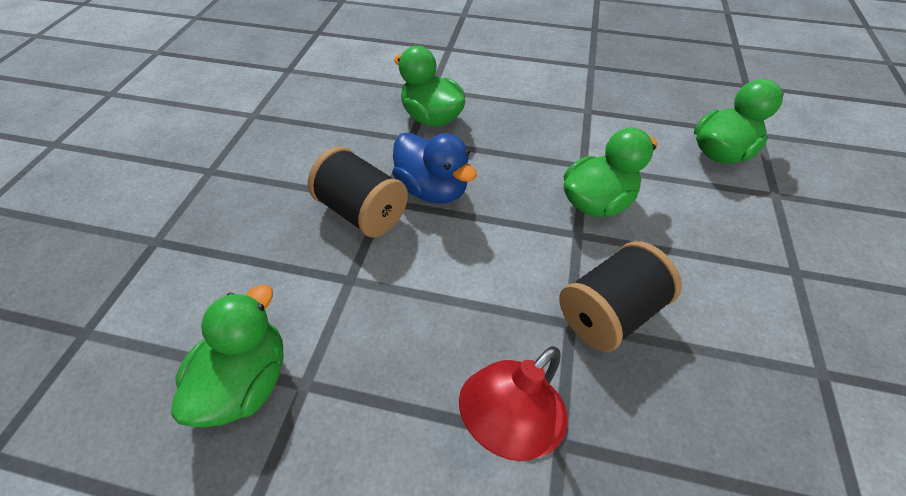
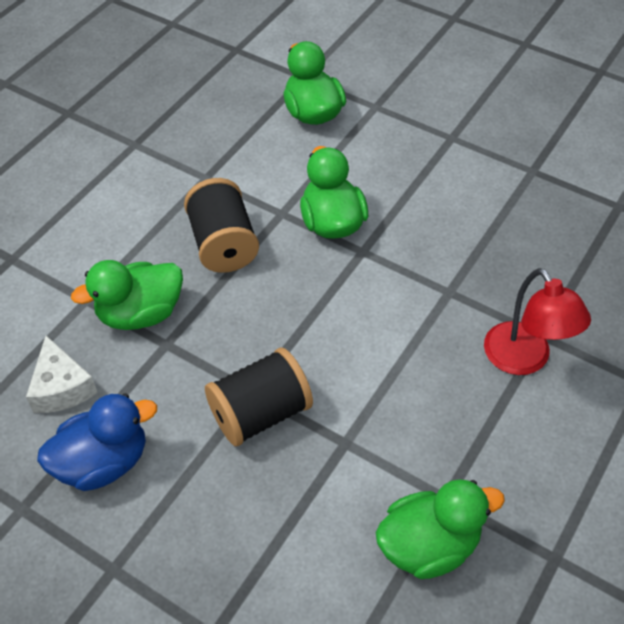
camera: 70 degrees left, 0 degrees up
(247, 381) = (429, 545): green duck -> green duck turned 120 degrees clockwise
(352, 102) = (62, 387): none -> white cheese
(432, 189) = (256, 343): blue duck -> blue duck (103, 462)
(608, 312) = (448, 263): black spool -> black spool (223, 244)

